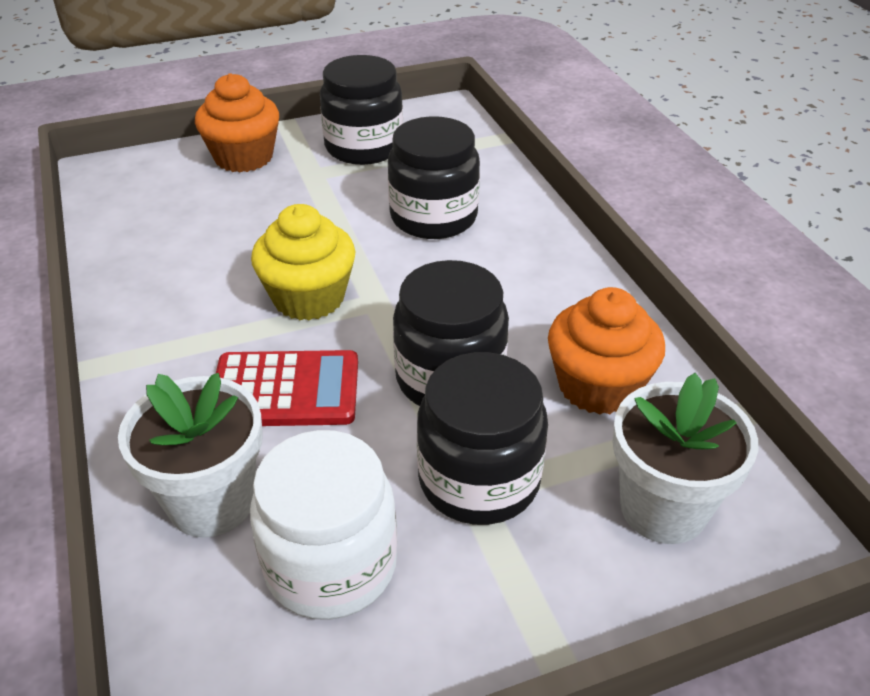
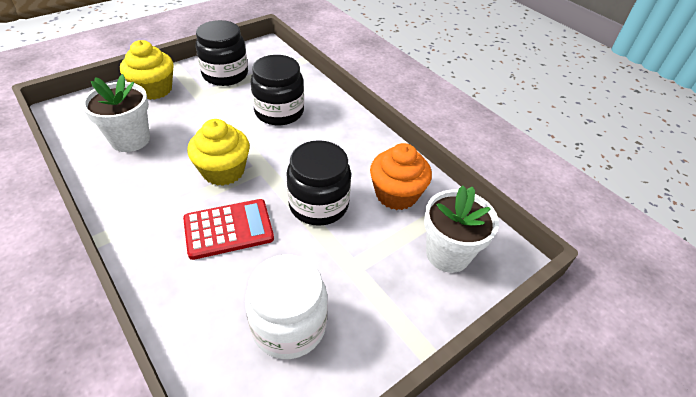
camera: 20 degrees left, 5 degrees up
(211, 502) = (207, 305): white flower pot -> white flower pot (130, 139)
(243, 157) = (154, 89): orange cupcake -> yellow cupcake
(479, 480) = (352, 259): black jar -> none

